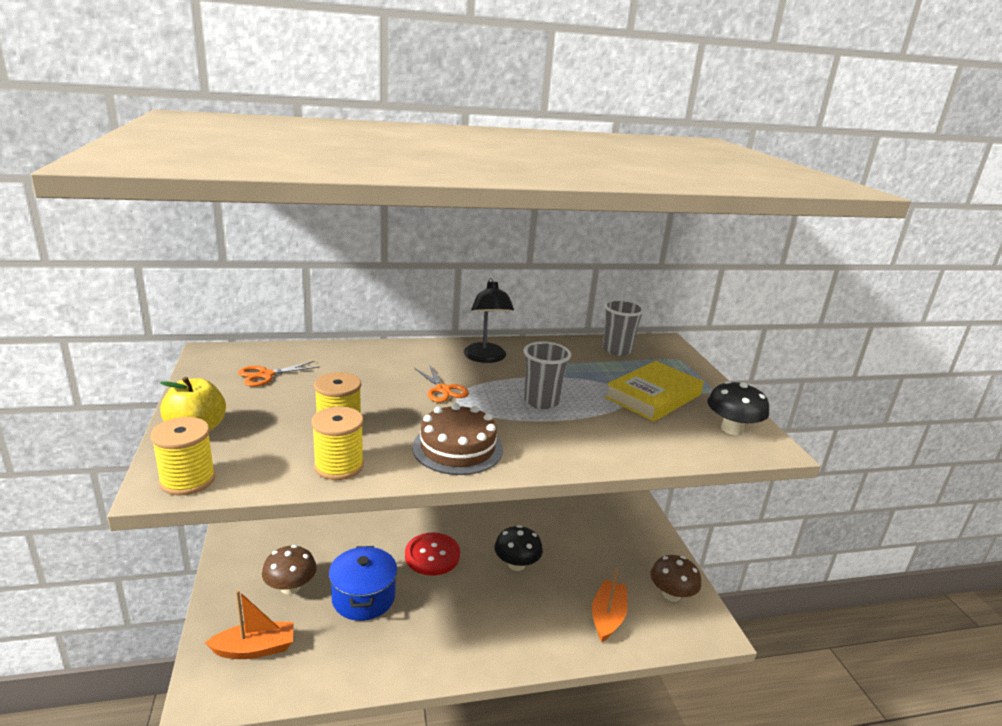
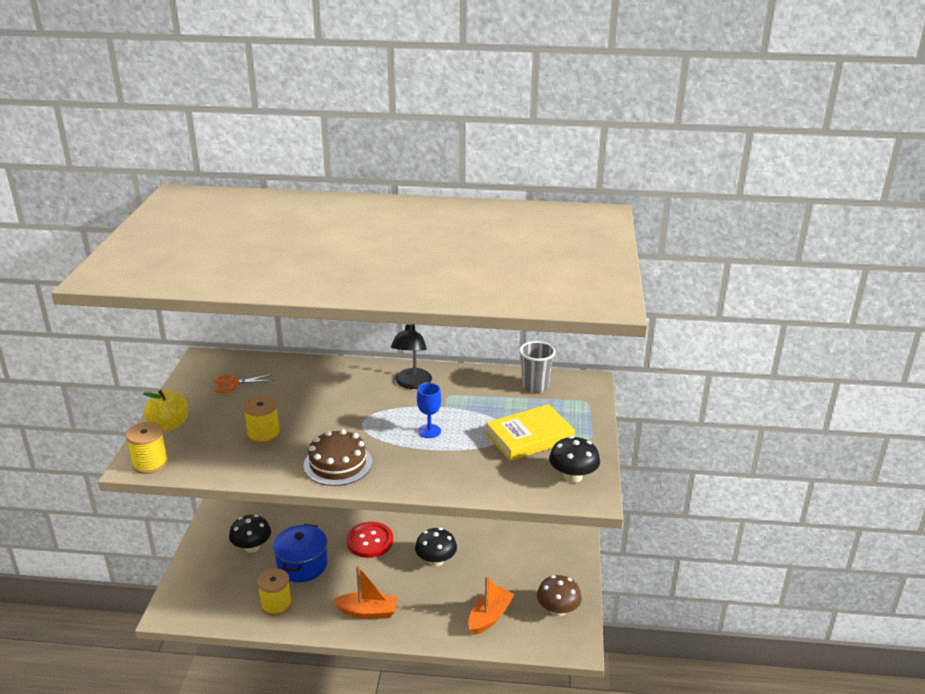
camera: 20 degrees right, 5 degrees up
(255, 649) = (212, 587): orange boat -> orange boat (367, 612)
(290, 587) = (252, 547): brown mushroom -> black mushroom
(339, 466) = (248, 466): yellow spool -> yellow spool (276, 604)
(443, 390) = (357, 411): orange scissors -> none
(541, 401) = (429, 431): grey cup -> blue goblet

